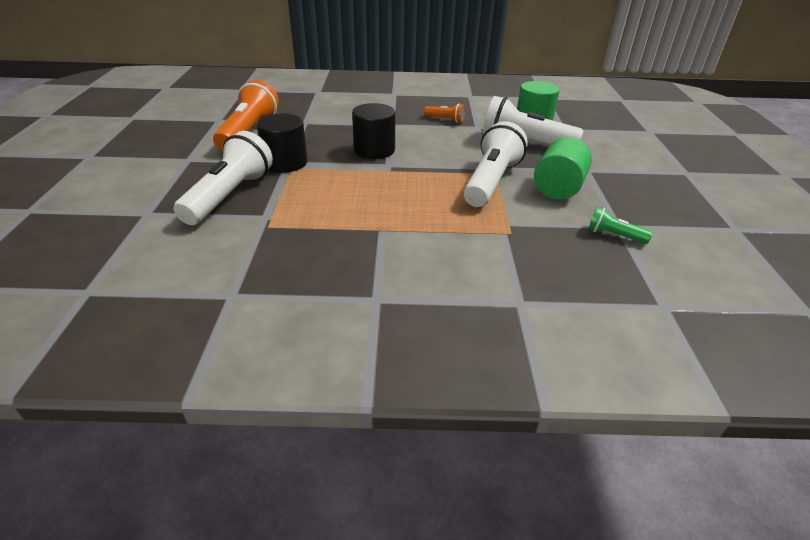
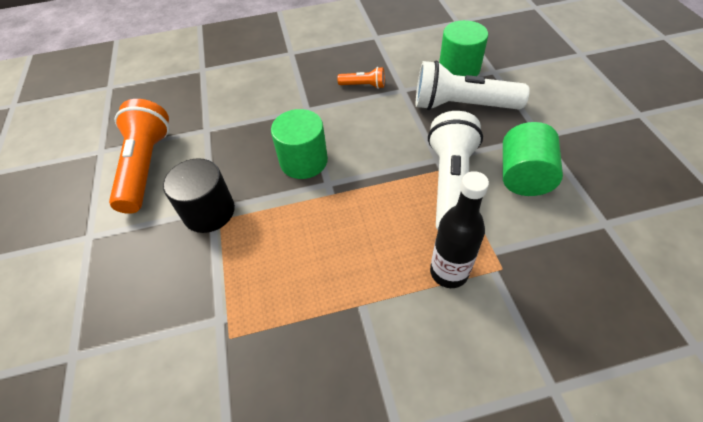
camera: 10 degrees left, 15 degrees up
(230, 195) = (164, 292): white flashlight -> none
(374, 150) = (303, 161): black cylinder -> green cylinder
(464, 226) = (449, 272): none -> black bottle
(613, 235) = (607, 241): green flashlight -> none

